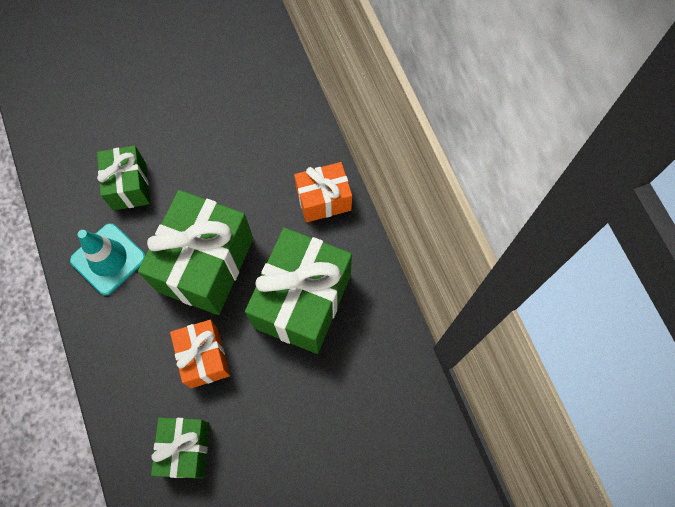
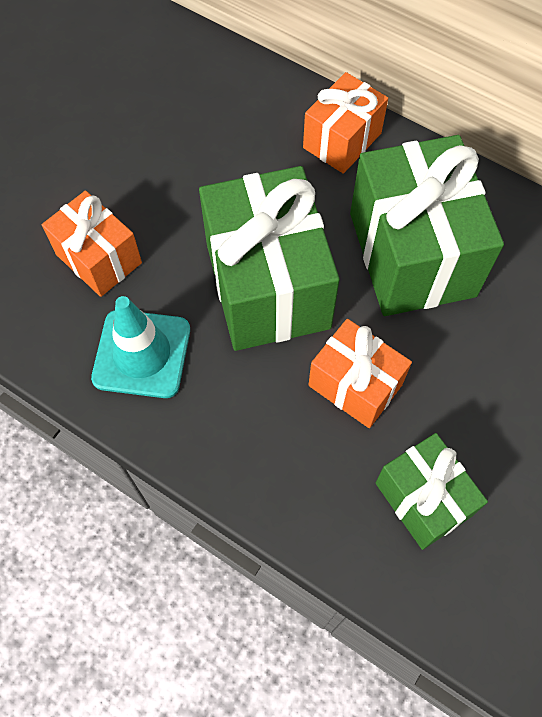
camera: 35 degrees left, 5 degrees down
(129, 186) = (99, 258): green gift -> orange gift

